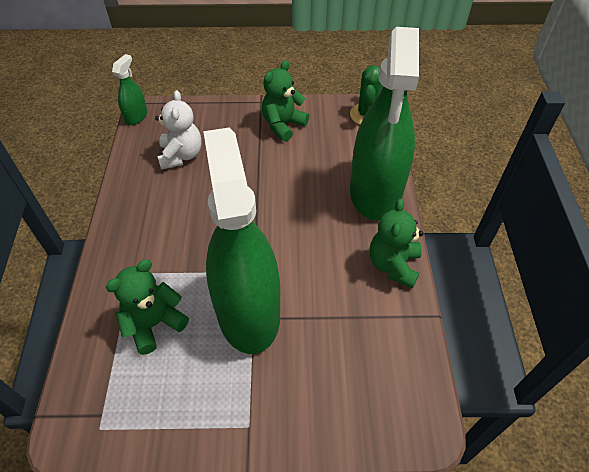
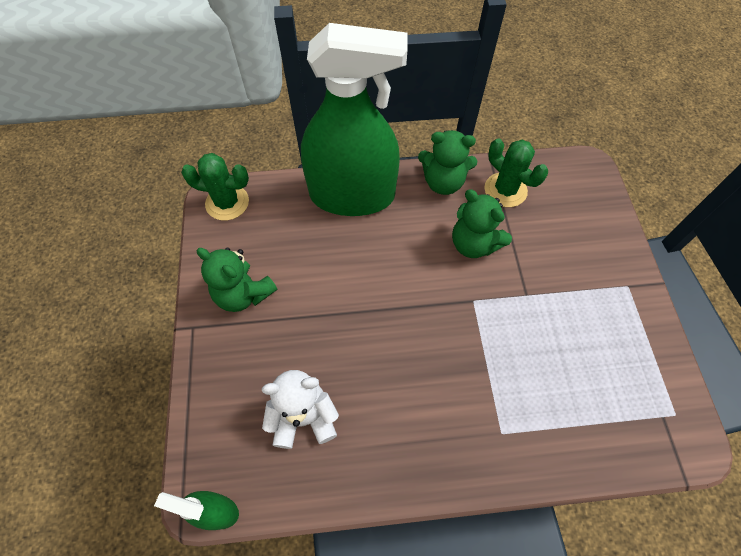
camera: 95 degrees left, 10 degrees up
(154, 324) = (557, 390): green teddy bear -> green teddy bear (474, 244)
(248, 312) = (521, 300): green spray bottle -> none
(384, 323) = (505, 190): none -> green cactus

